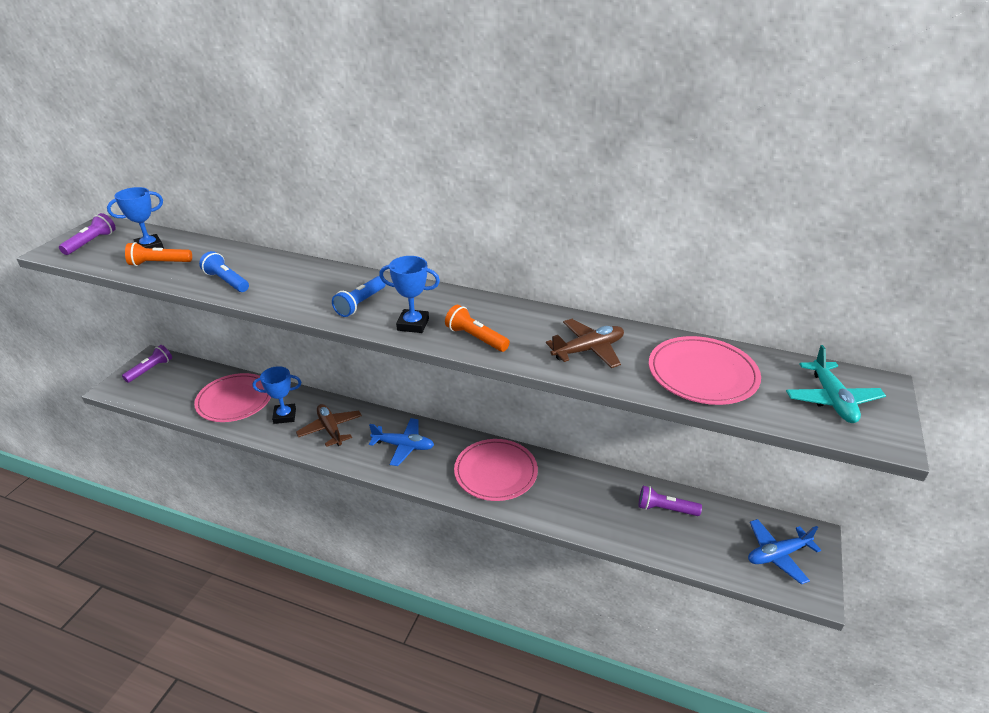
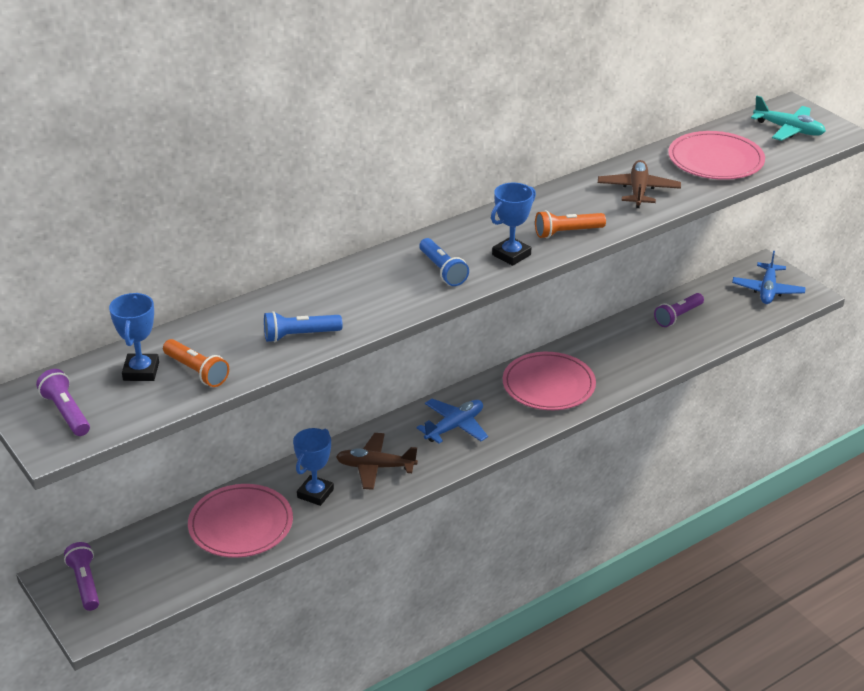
camera: 55 degrees left, 0 degrees up
(159, 263) = (196, 371): orange flashlight -> orange flashlight turned 75 degrees counterclockwise

